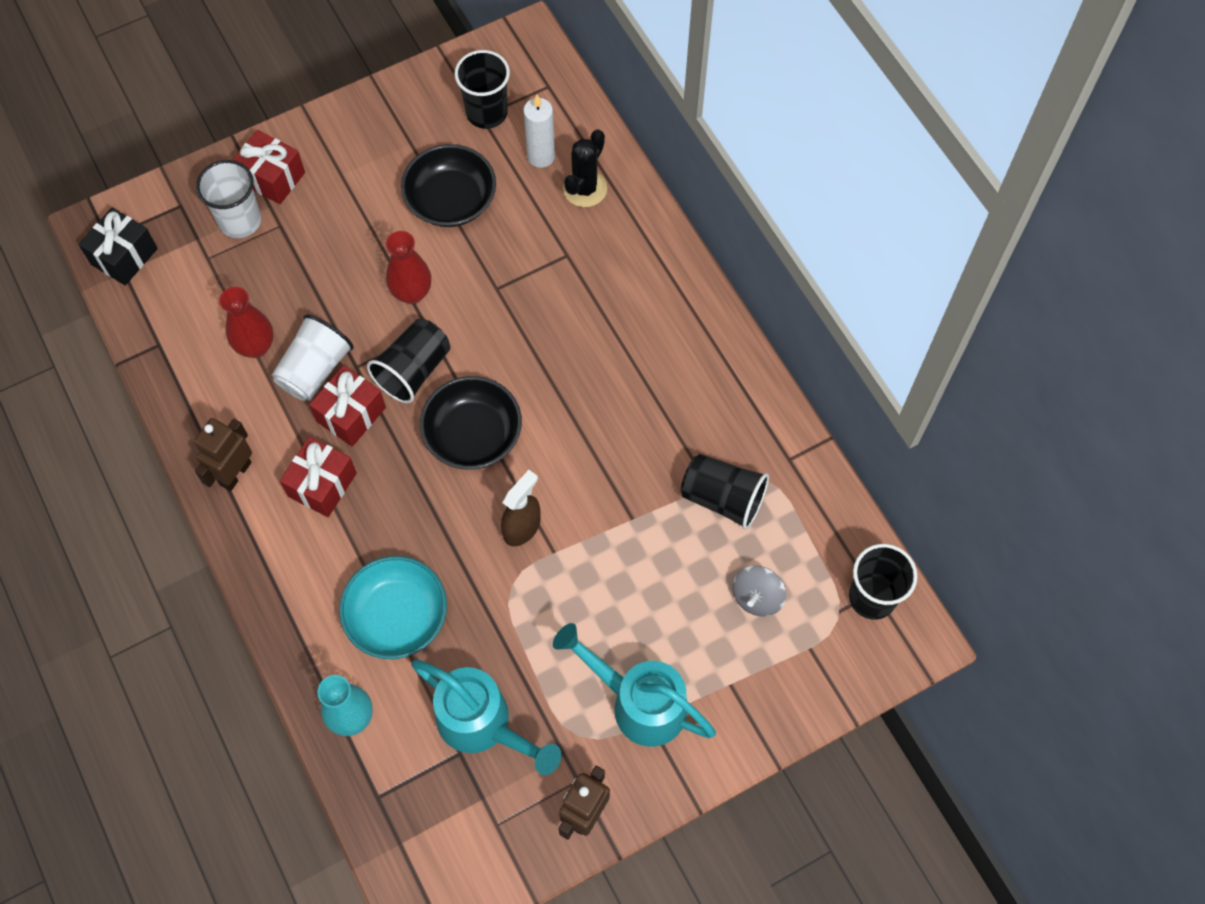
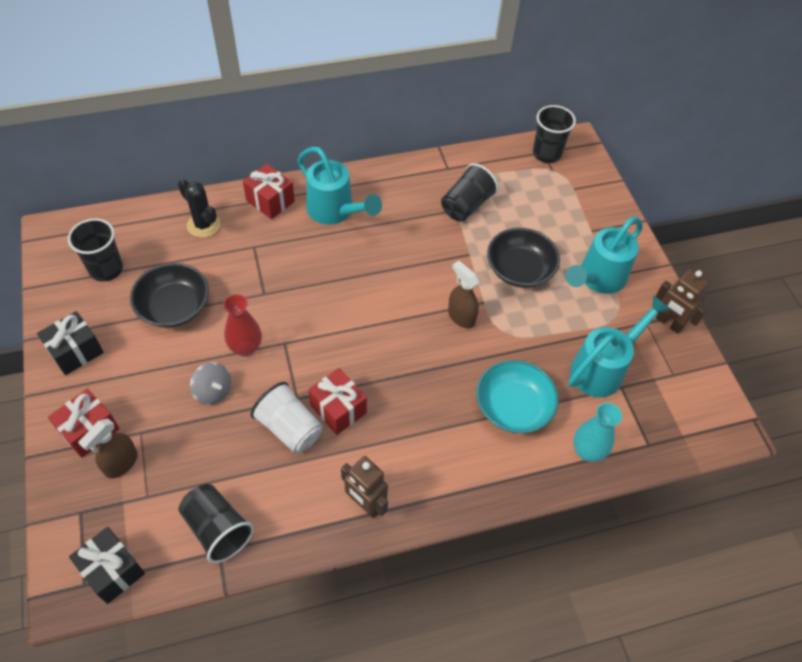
camera: 80 degrees left, 10 degrees down
(240, 221) = (121, 463): white cup -> brown spray bottle
(256, 346) = (251, 469): red vase -> none
(322, 485) = (393, 440): red gift -> red gift (270, 201)
(366, 127) = (75, 351): none -> black gift
(413, 370) = (314, 359): black cup -> black cup (218, 529)
(473, 434) = (380, 331): black bowl -> black bowl (519, 269)
(541, 156) = (163, 244): white candle -> none
(656, 332) = (335, 211): none -> turquoise watering can
(757, 597) = (537, 205): grey spinning top -> grey spinning top (213, 391)

